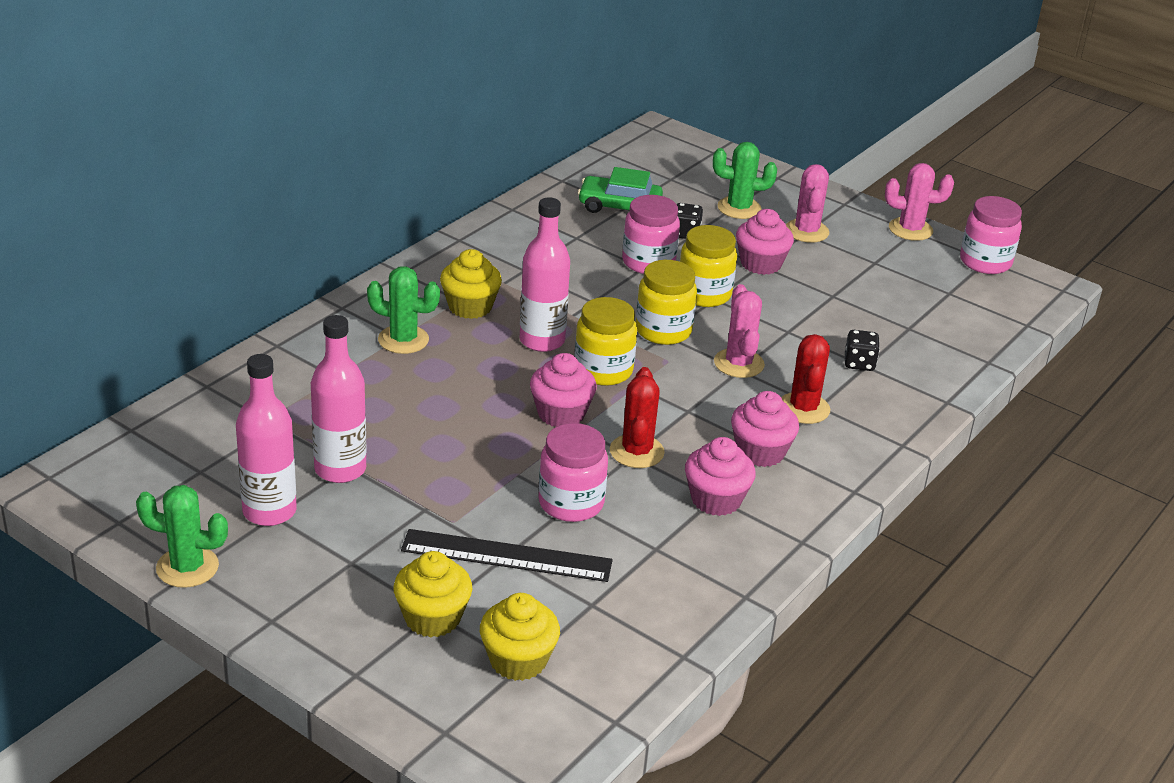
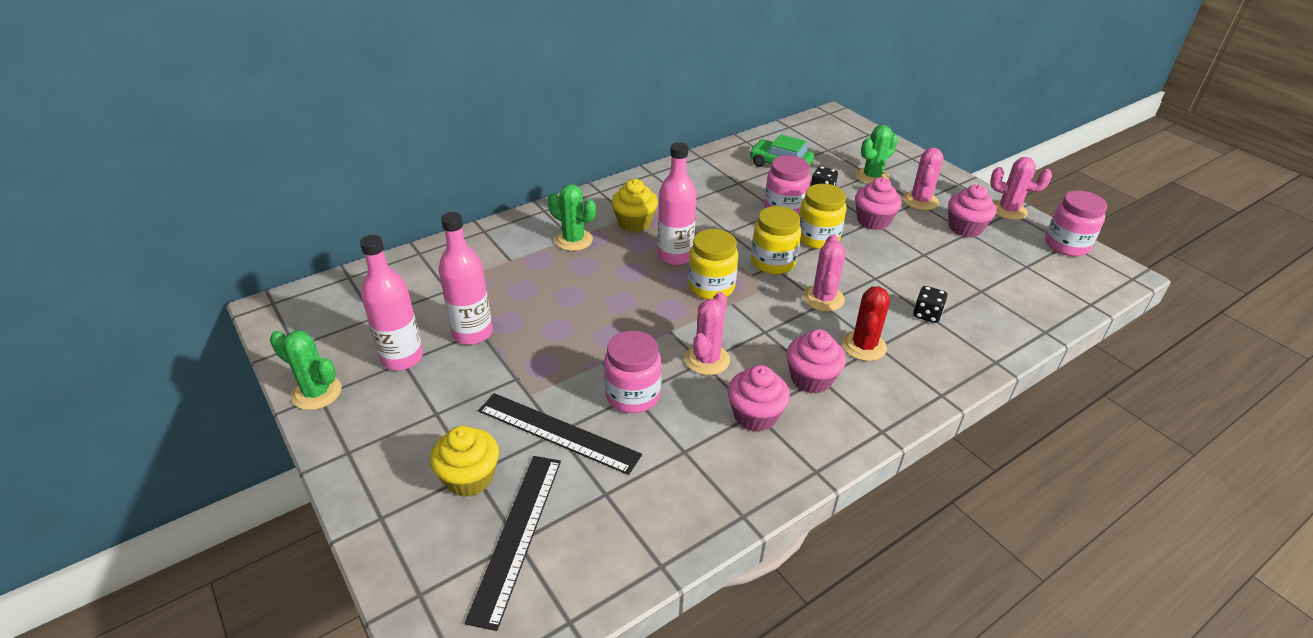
camera: 20 degrees right, 5 degrees up
(518, 660) = (517, 535): yellow cupcake -> black ruler
(561, 414) = (661, 317): pink cupcake -> pink cupcake (965, 228)
(636, 451) = (707, 359): red cactus -> pink cactus
(739, 208) = (872, 177): green cactus -> green cactus turned 60 degrees counterclockwise

